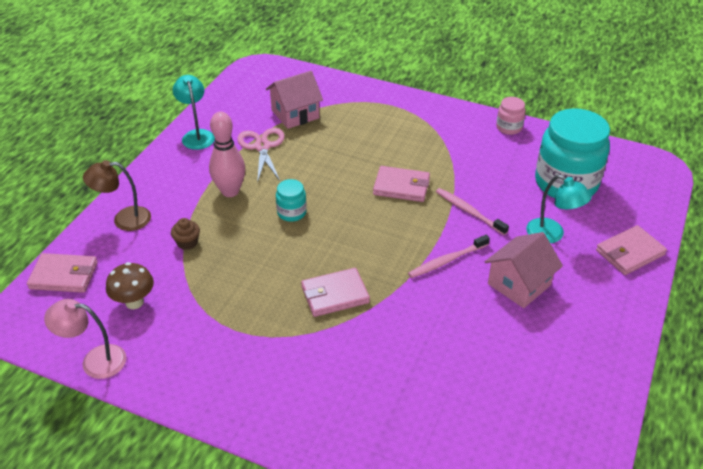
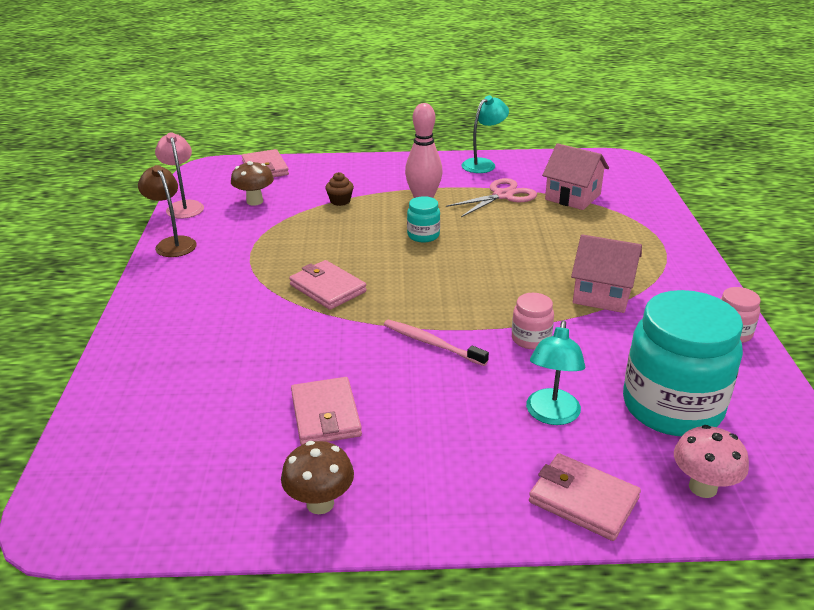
camera: 65 degrees right, 10 degrees down
(124, 219) = (345, 169): brown lamp -> brown lamp (173, 243)
(401, 186) = (527, 284): pink wallet -> pink wallet (326, 415)
(468, 211) = (531, 339): pink toothbrush -> pink jar
(519, 284) = (434, 406): pink house -> pink house (602, 294)
(593, 372) = (320, 503): none -> brown mushroom
(635, 204) = (702, 487): none -> pink mushroom

